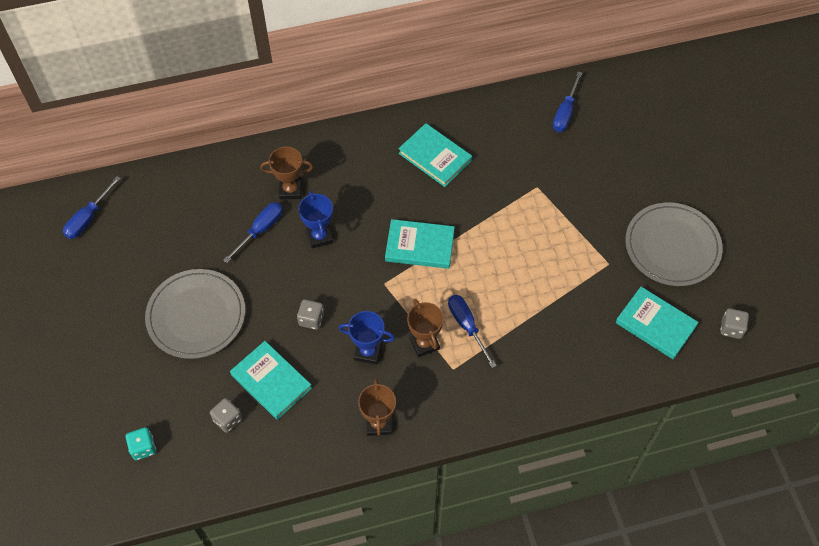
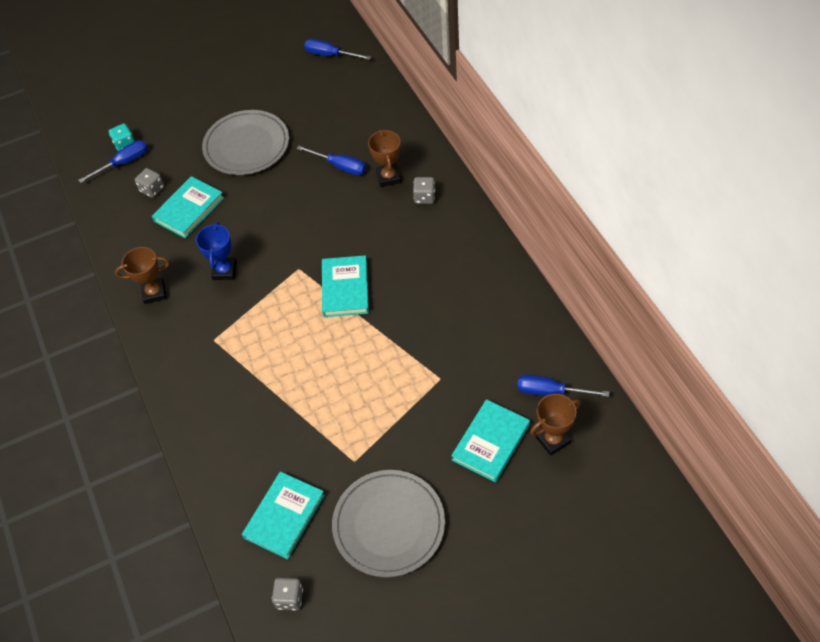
camera: 85 degrees right, 5 degrees down
(311, 319) = (253, 223): grey dice -> grey dice (424, 197)
(319, 236) = (341, 209): blue trophy -> none
(424, 343) = (238, 312): brown trophy -> brown trophy (553, 440)
(435, 157) = (456, 281): turquoise book -> turquoise book (490, 442)
(467, 326) = (260, 343): blue screwdriver -> blue screwdriver (123, 163)

